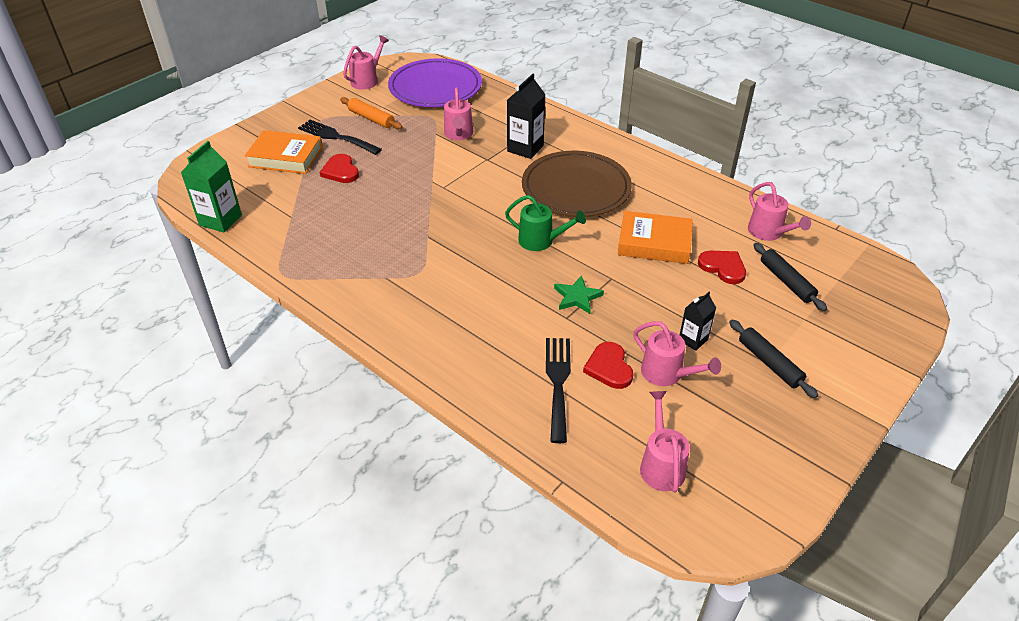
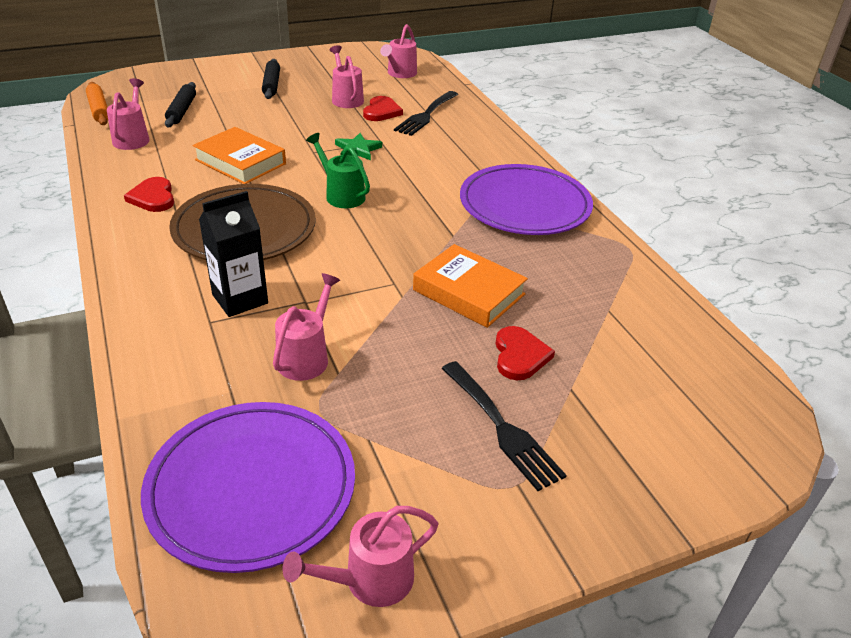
camera: 155 degrees left, 5 degrees down
(220, 220) = (706, 336): green carton -> none
(285, 157) = (600, 415): orange book -> orange book (468, 292)
(371, 118) = (422, 449): orange rolling pin -> orange rolling pin (99, 110)
(385, 287) = (524, 205): none -> purple plate
(693, 340) = (304, 106): black carton -> none
(723, 267) = (213, 131): red heart -> red heart (153, 197)

